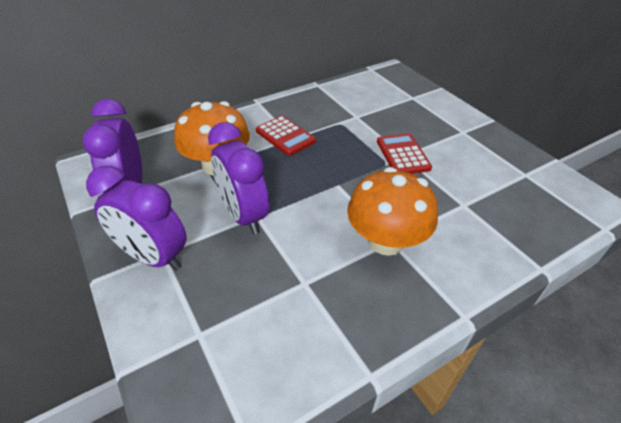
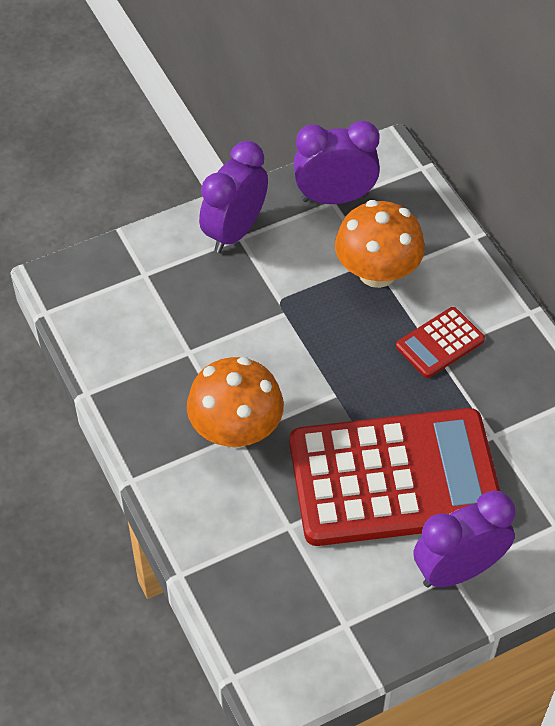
camera: 95 degrees right, 10 degrees up
(244, 215) = (287, 301): purple clock -> purple clock (458, 570)
(402, 155) = (394, 478): red calculator -> red calculator, size x2.38

